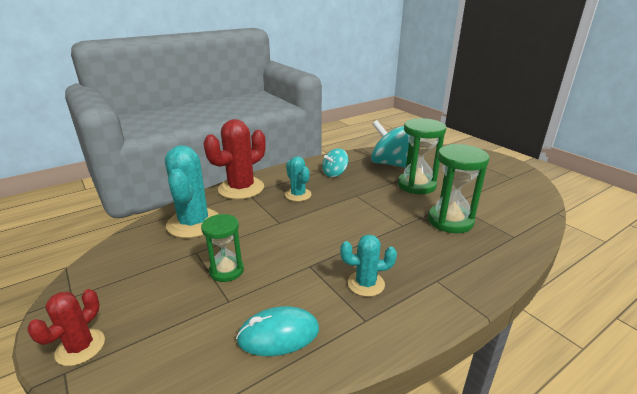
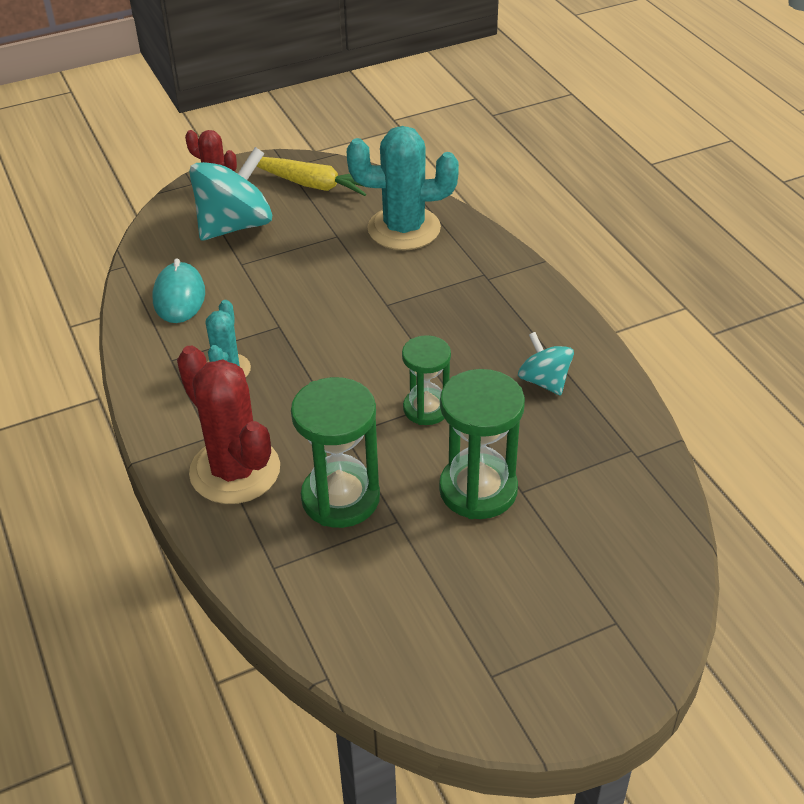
camera: 100 degrees right, 15 degrees up
(113, 275) = (312, 185): none -> yellow carrot
(226, 270) = (292, 260): green hourglass -> green hourglass (426, 409)
(241, 188) = (500, 267): red cactus -> red cactus (235, 471)
(298, 195) = (466, 328): turquoise cactus -> none
(391, 164) = (583, 474): turquoise spinning top -> turquoise spinning top (235, 225)

